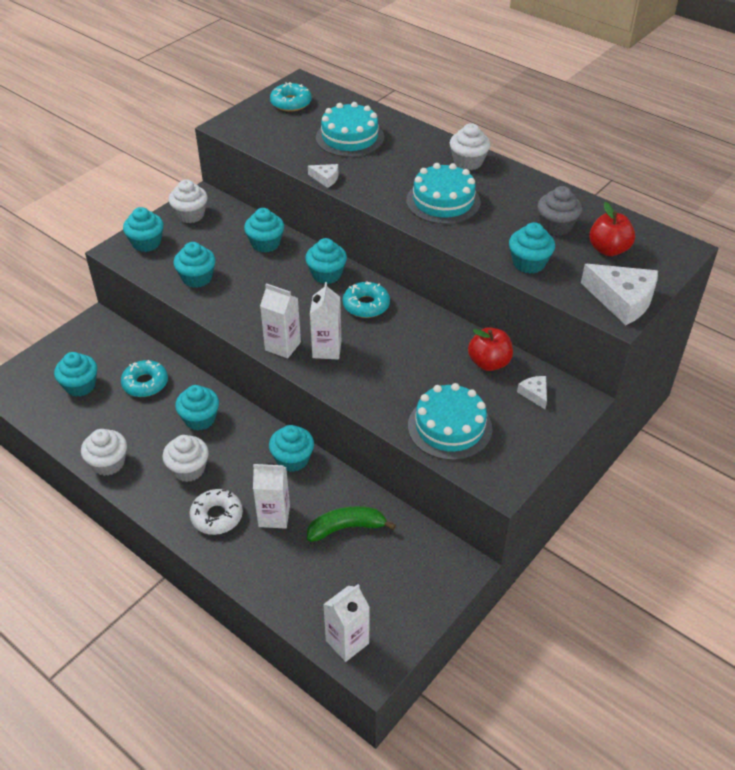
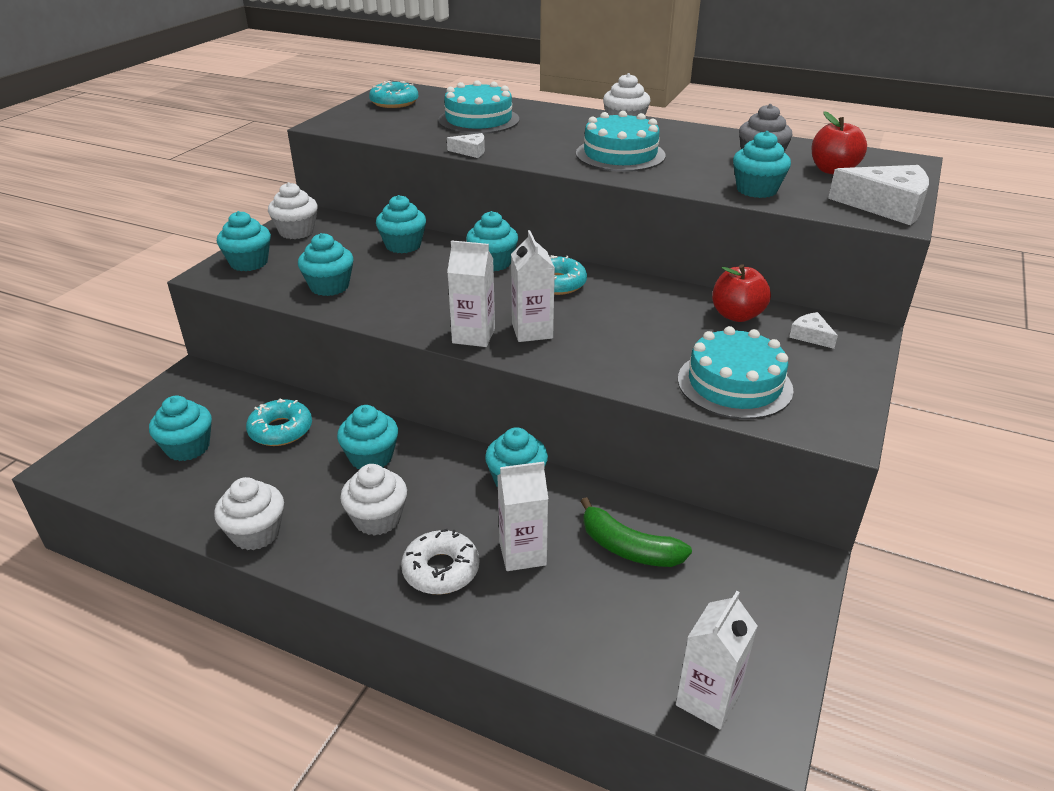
camera: 15 degrees left, 10 degrees down
(346, 528) = (628, 548): green banana -> green banana turned 120 degrees counterclockwise

